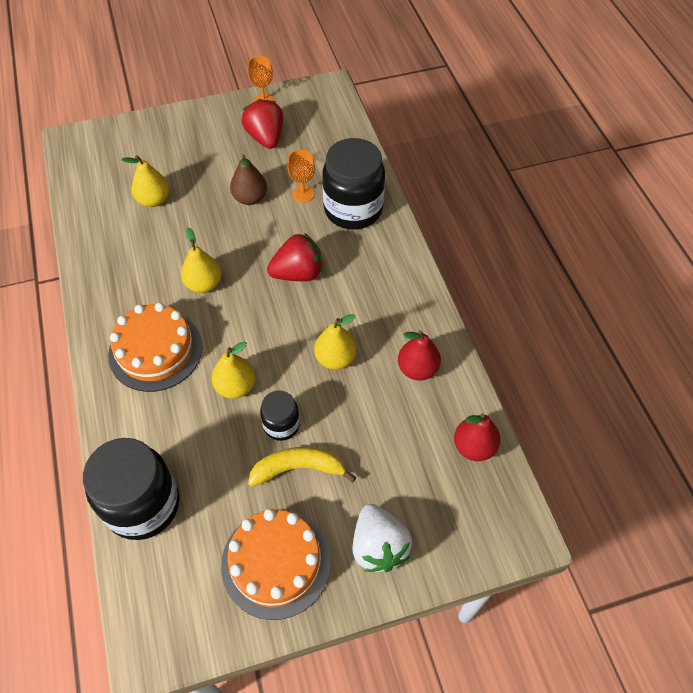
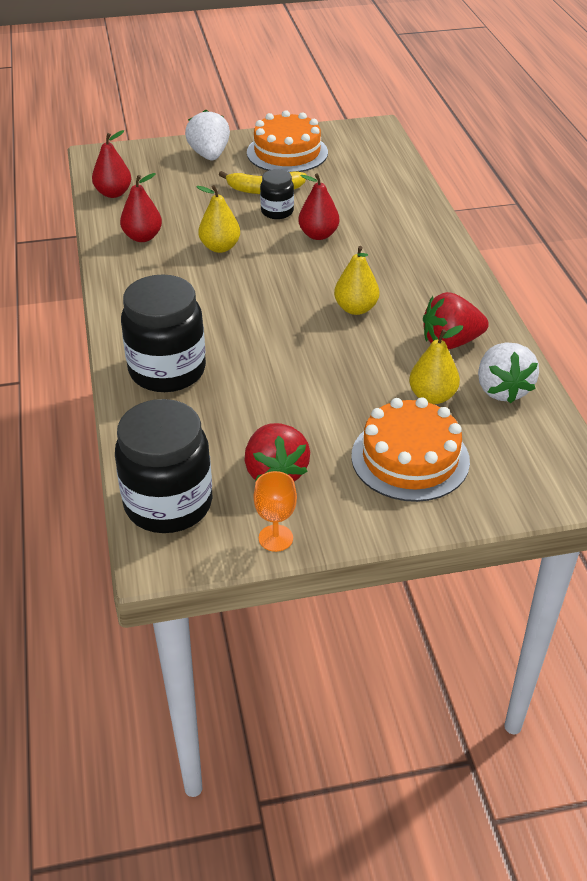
camera: 175 degrees left, 15 degrees down
(100, 209) = (502, 389): none -> white strawberry
(143, 505) = (392, 179): black jar -> black jar (168, 504)
(155, 350) = (400, 261): orange cake -> orange cake (410, 458)
(236, 386) = (318, 235): yellow pear -> red pear
(250, 198) = (301, 391): brown pear -> none
(298, 273) = (248, 312): red strawberry -> red strawberry (450, 342)
(303, 194) = (229, 392): orange goblet -> none

